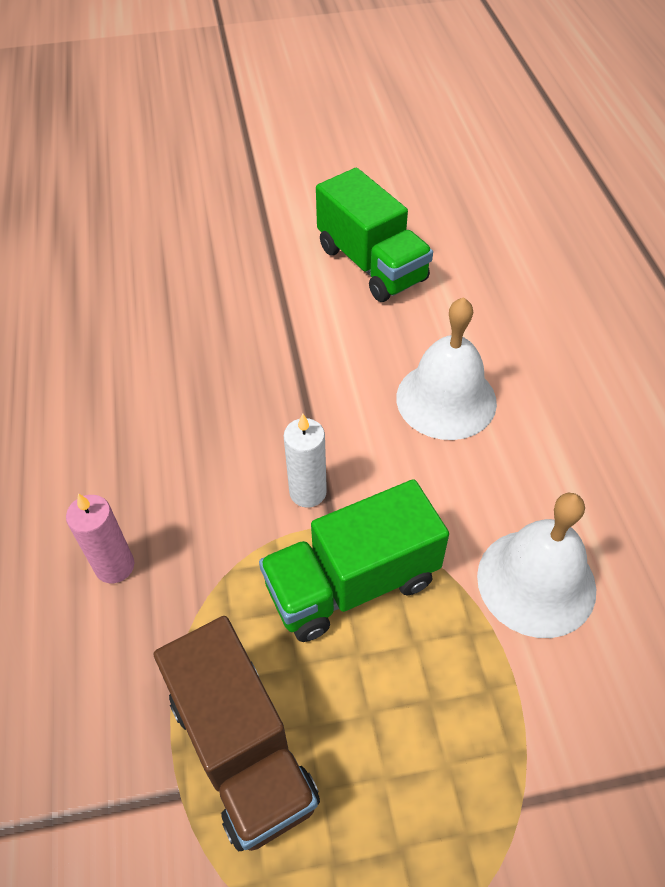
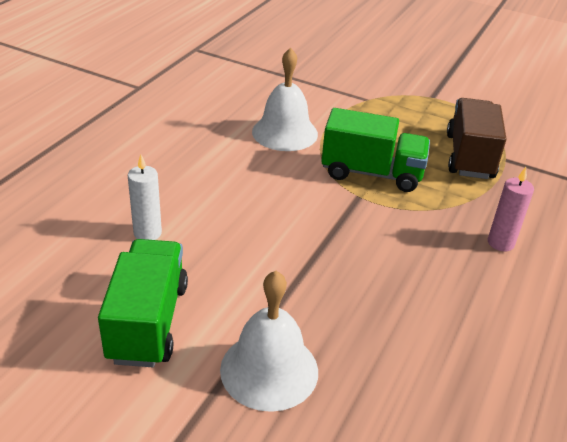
camera: 145 degrees left, 15 degrees down
(308, 492) = (359, 215): white candle -> white candle (147, 233)
(446, 399) = (225, 210): white bell -> white bell (269, 370)

